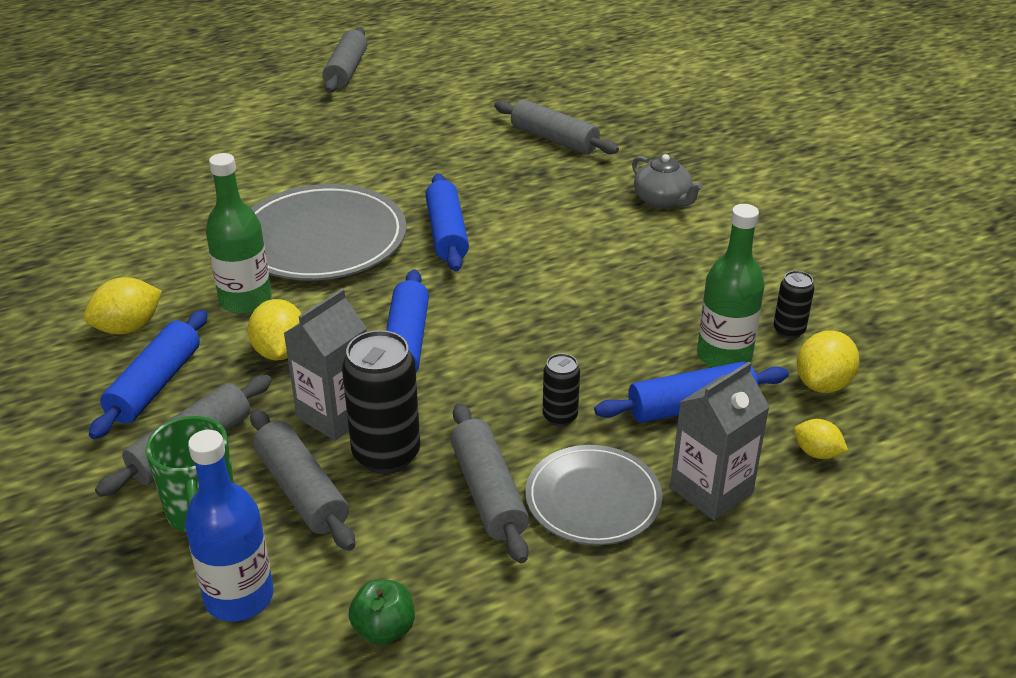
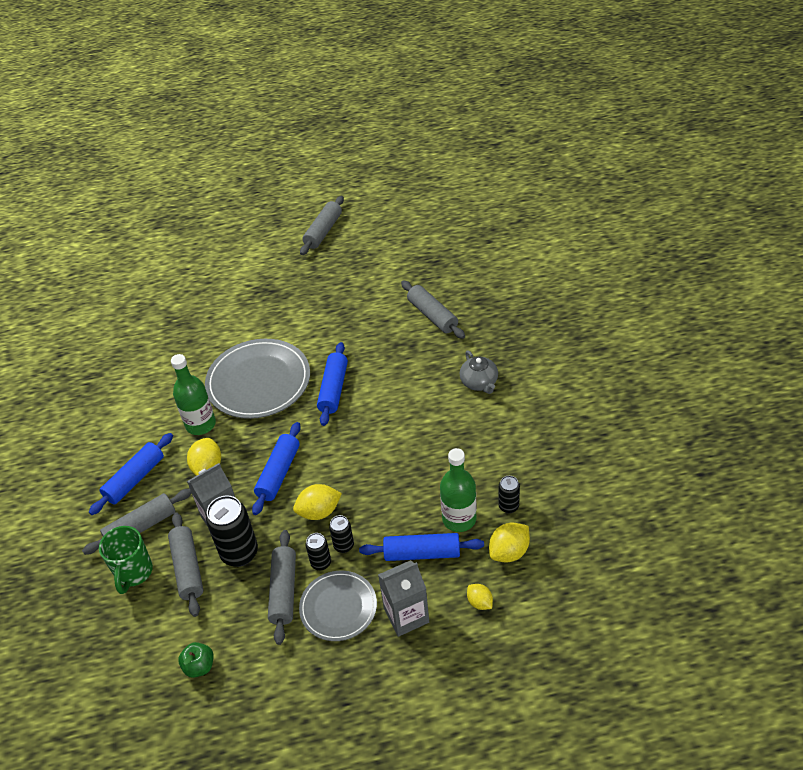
camera: 20 degrees right, 10 degrees up
(128, 328) = (132, 434): yellow lemon -> yellow lemon (319, 512)
(239, 597) = (136, 630): blue bottle -> none
(533, 445) = (321, 563): none -> black can

